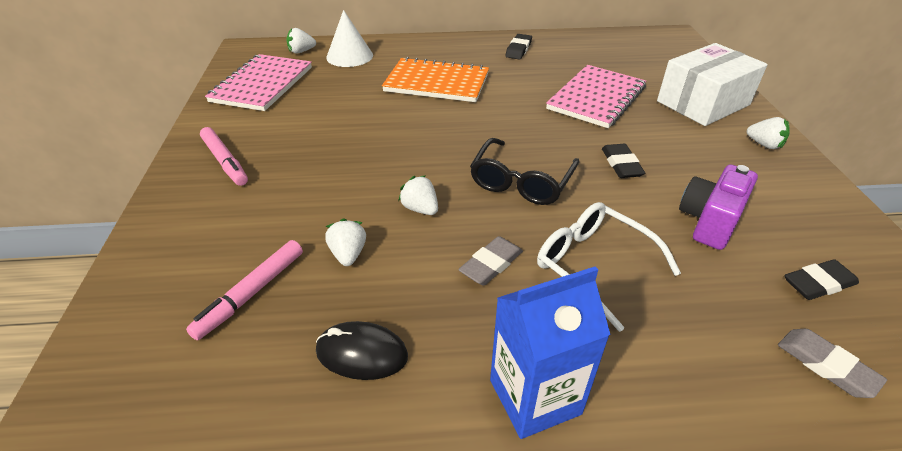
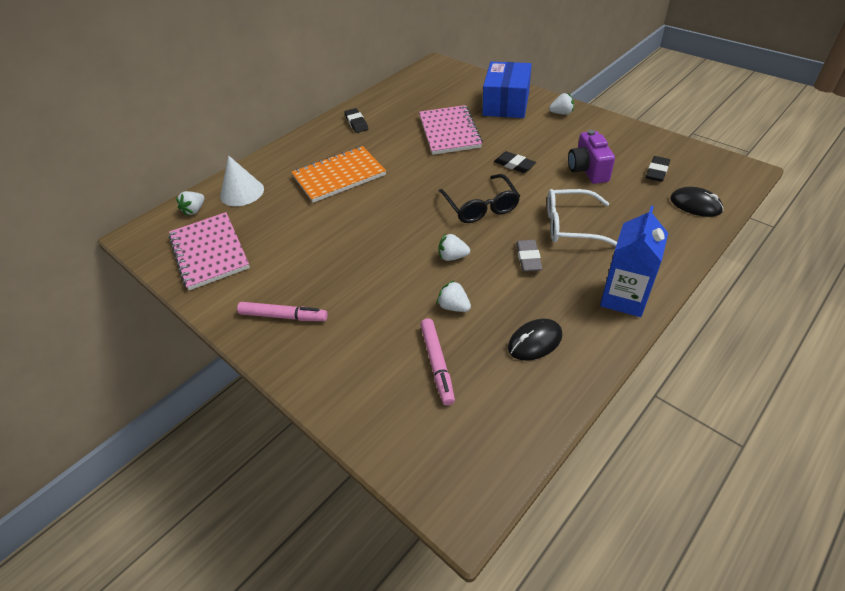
camera: 40 degrees left, 5 degrees up
(703, 103) = (506, 104): white box -> blue box
(826, 365) = (695, 205): grey eraser -> black mouse

